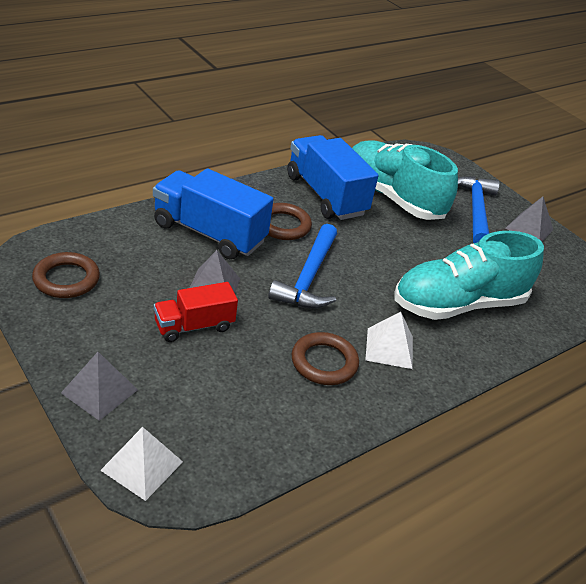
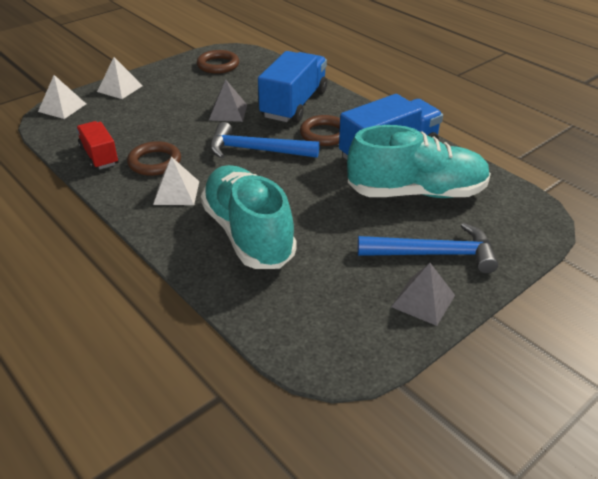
camera: 90 degrees right, 0 degrees up
(99, 391) = (120, 88): grey pyramid -> white pyramid
(194, 326) = (183, 110): red truck -> red truck (99, 156)
(392, 197) = (416, 192): turquoise shoe -> turquoise shoe turned 45 degrees clockwise

